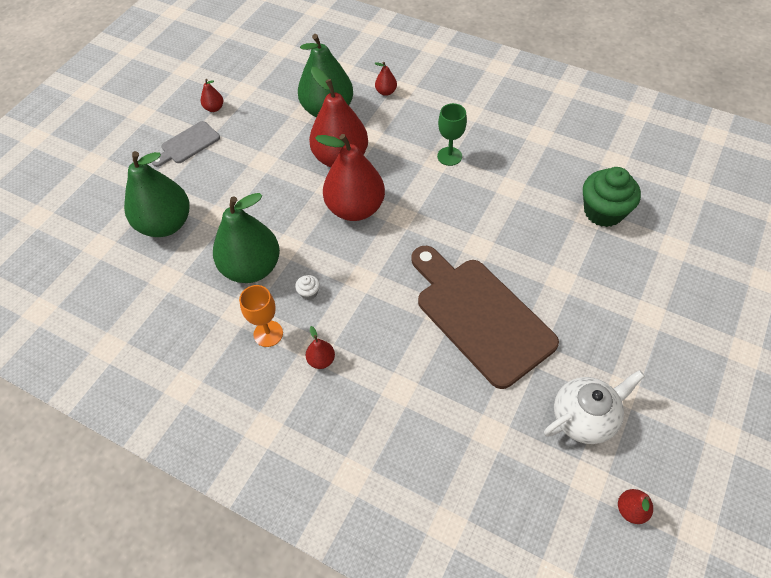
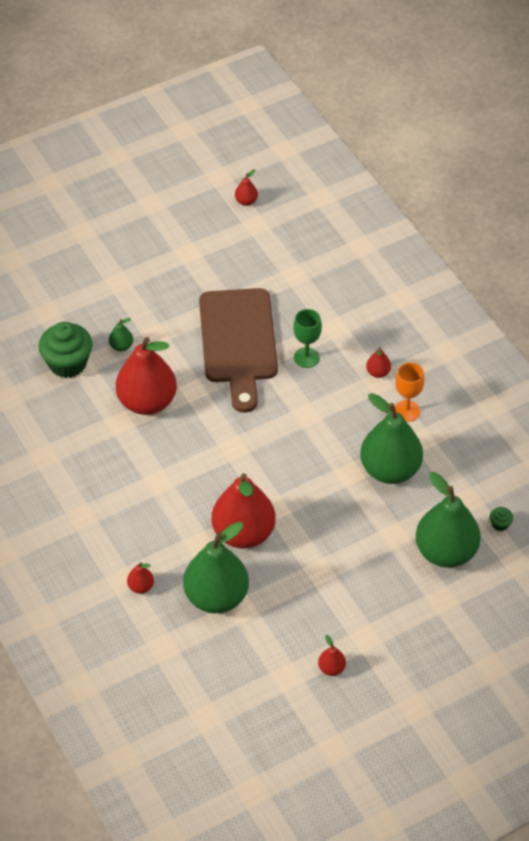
camera: 150 degrees left, 5 degrees down
(126, 271) = (500, 524): none -> green cupcake
(188, 144) = (383, 634): grey cutting board -> none
(309, 292) = (355, 425): white cupcake -> none
(355, 208) = (267, 476): red pear -> red pear (147, 402)
(449, 156) = (143, 480): green goblet -> green goblet (306, 357)
(577, 251) = (121, 346): none -> green pear
(584, 417) = (227, 252): white teapot -> none

